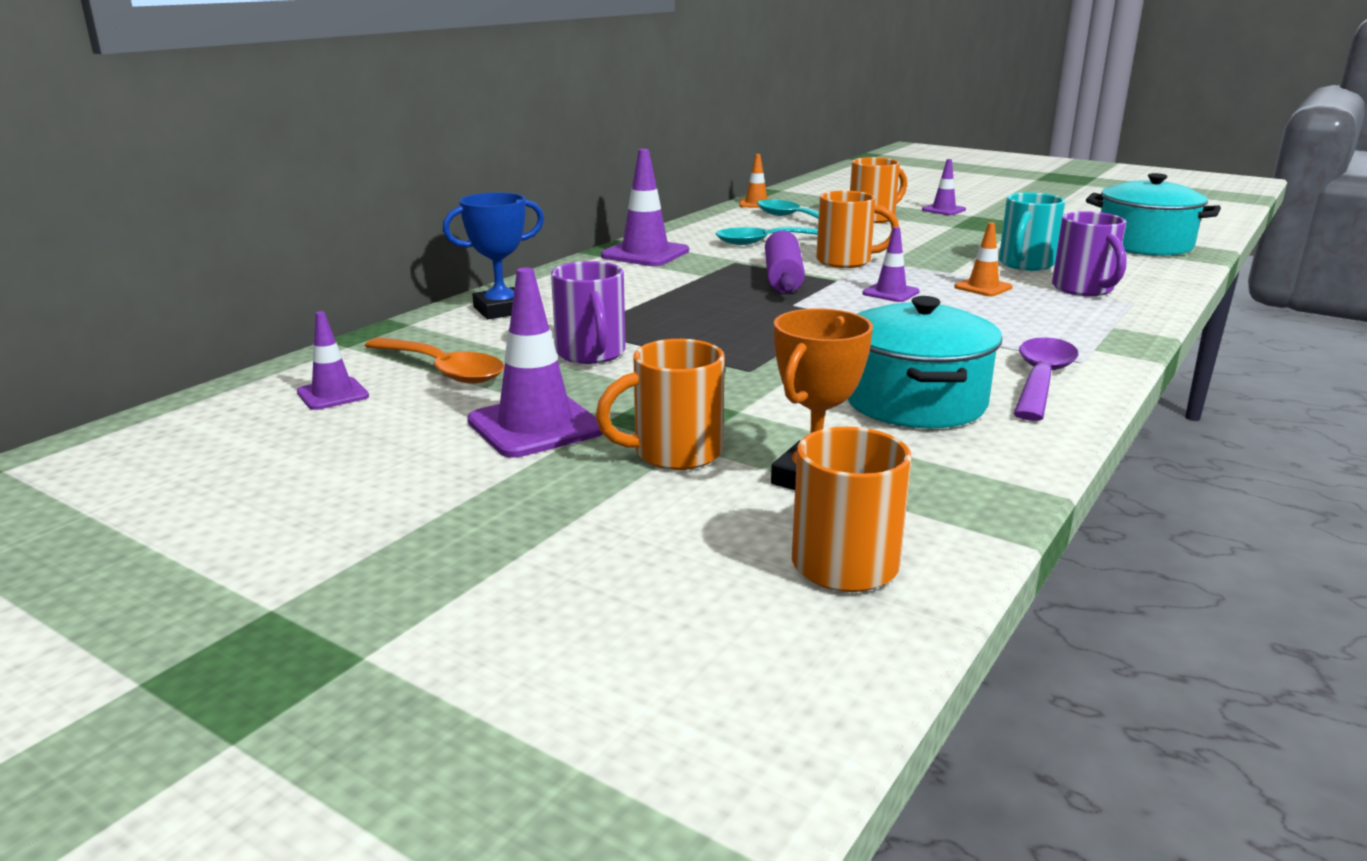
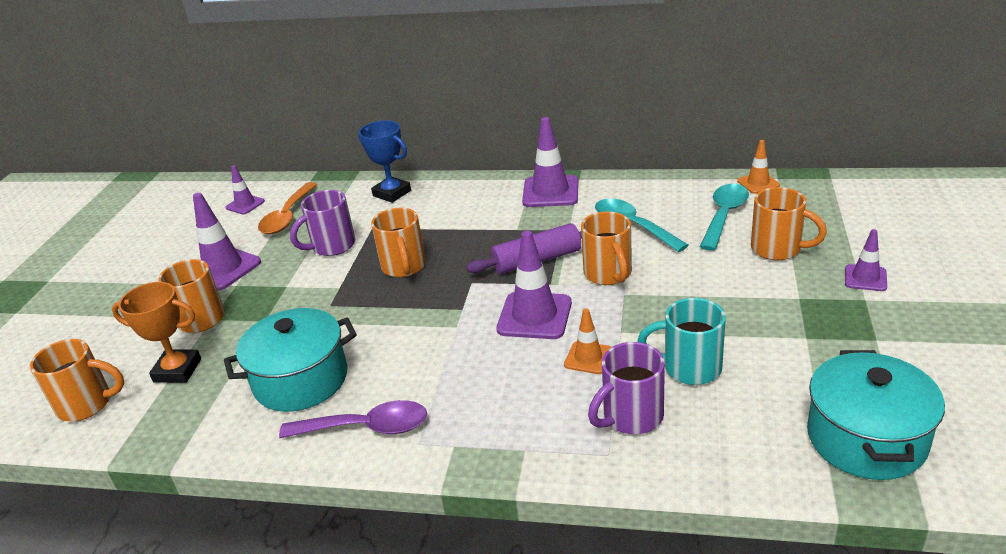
camera: 70 degrees right, 10 degrees up
(711, 326) = (404, 267): none -> orange mug
(890, 293) = (534, 316): purple traffic cone -> purple traffic cone, size x1.75

